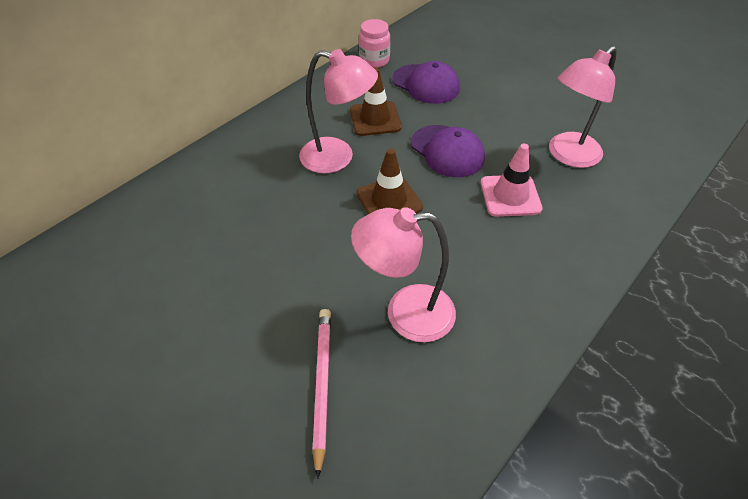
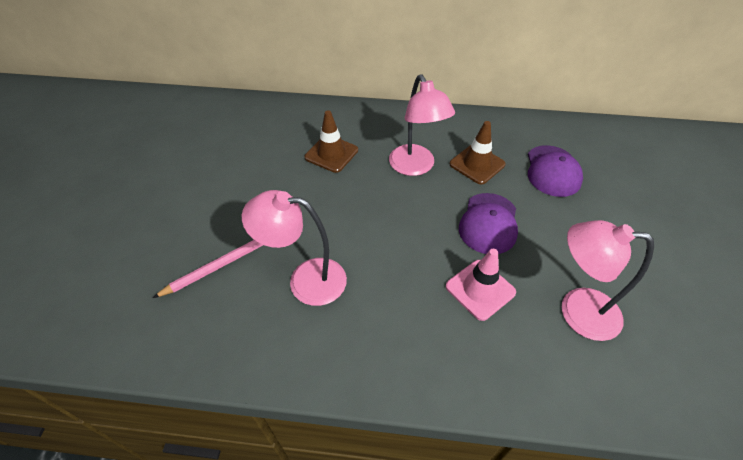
camera: 55 degrees right, 0 degrees up
(374, 60) = (542, 128): pink jar -> none
(389, 200) = (401, 216): brown traffic cone -> brown traffic cone (331, 154)
(405, 313) = (305, 280): pink lamp -> pink lamp turned 45 degrees counterclockwise

